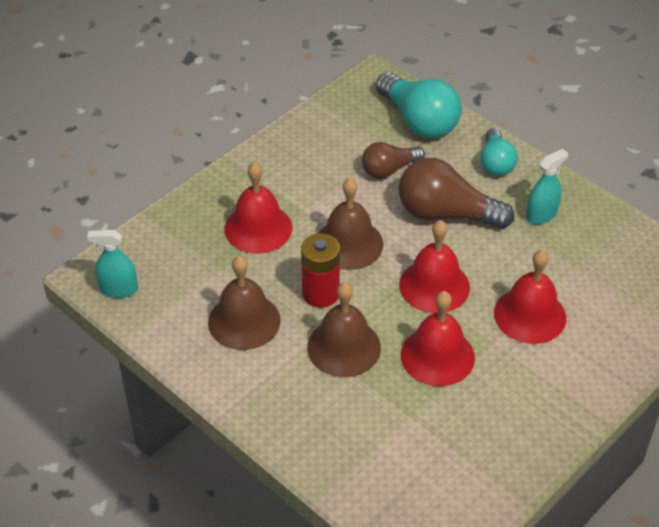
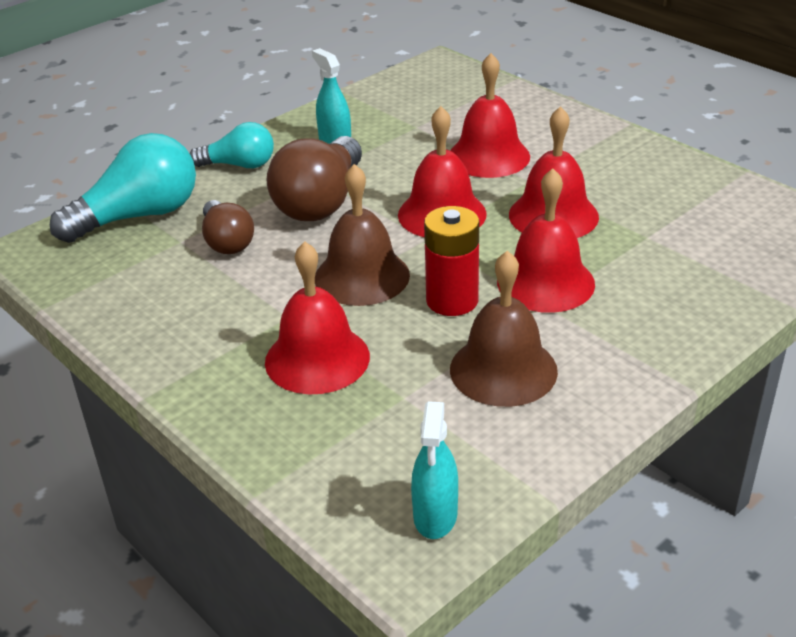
camera: 85 degrees left, 10 degrees down
(344, 347) = (545, 282): brown bell -> red bell

